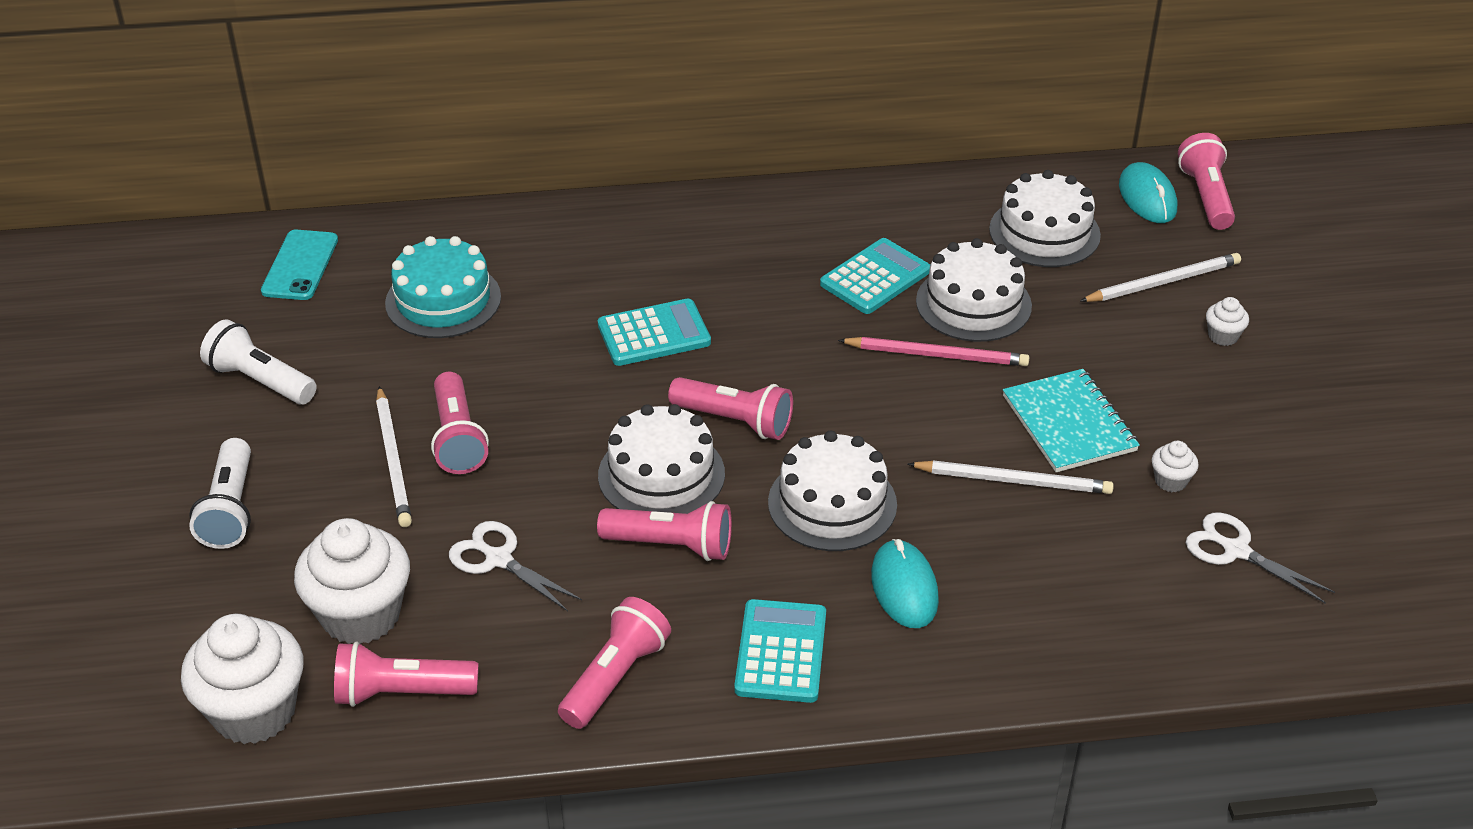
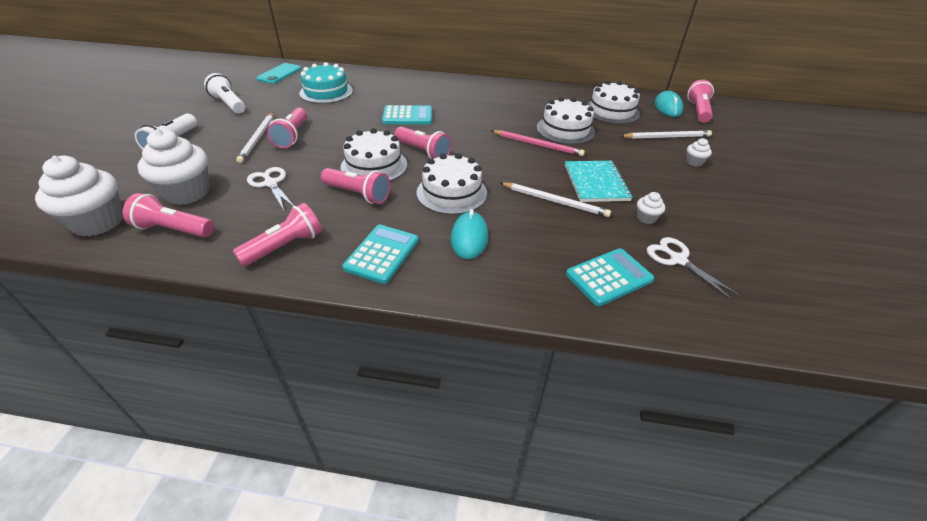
camera: 15 degrees right, 0 degrees up
(875, 277) = (522, 114): turquoise calculator -> turquoise calculator (609, 277)

